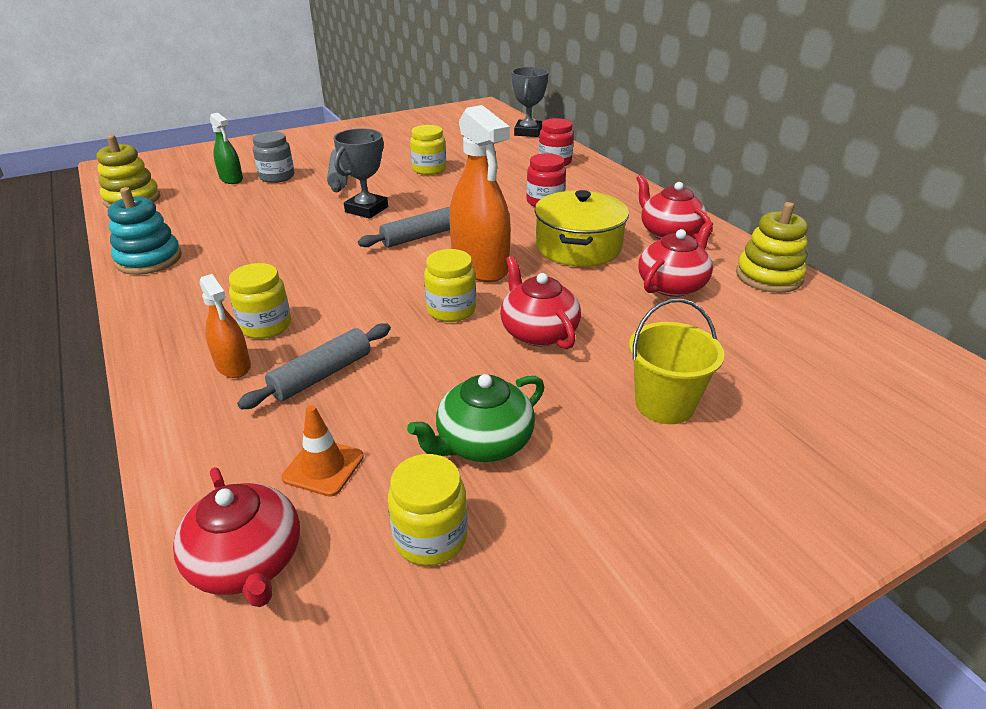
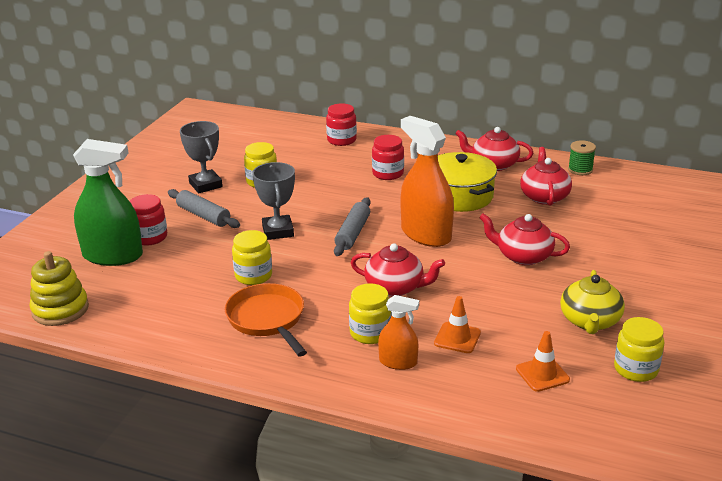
camera: 40 degrees left, 5 degrees down
(149, 260) = (191, 340): turquoise stacking toy -> none
(223, 272) = (267, 319): none -> orange pan
(231, 179) = (113, 256): green spray bottle -> green spray bottle, size x1.90
(247, 562) = (584, 426): red teapot -> red teapot (395, 287)
(277, 177) = (150, 237): grey jar -> red jar
(322, 375) = (457, 338): grey rolling pin -> orange traffic cone
(451, 310) = (458, 268): yellow jar -> yellow jar (253, 276)
(480, 266) = (426, 234): orange spray bottle -> orange spray bottle turned 150 degrees counterclockwise
(483, 442) = (590, 321): green teapot -> yellow teapot
(528, 132) = (278, 122): grey trophy -> grey trophy (205, 185)
(664, 404) = (633, 260): yellow bucket -> none
(768, 276) = (580, 169): yellow stacking toy -> green spool

